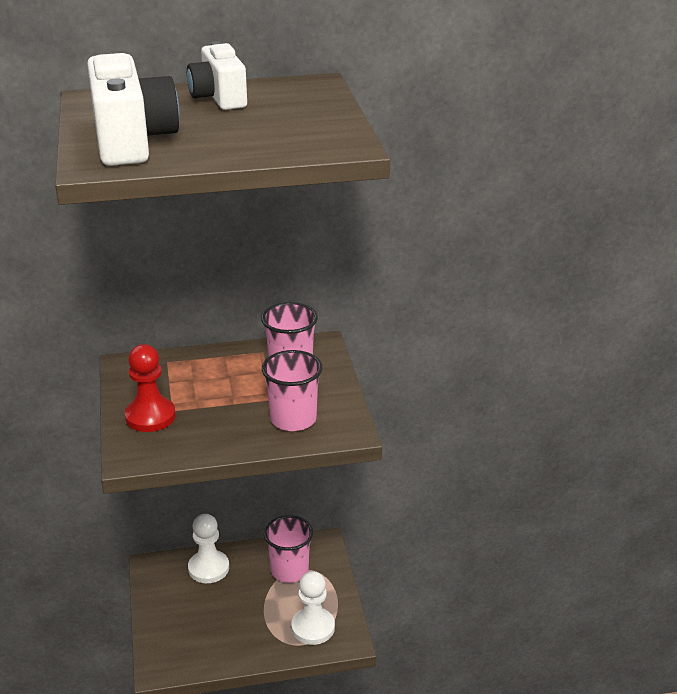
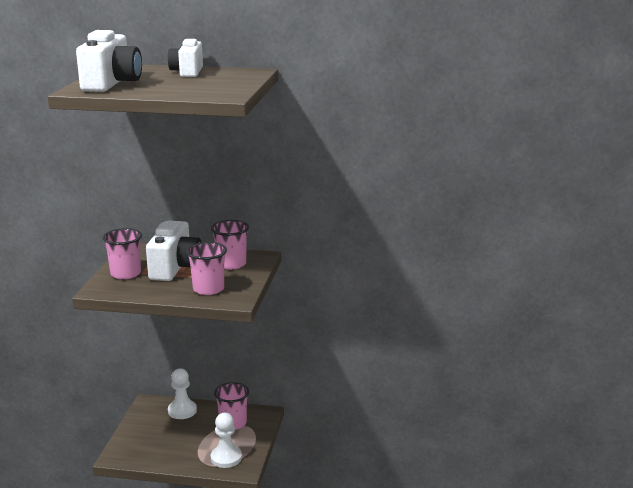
camera: 20 degrees right, 10 degrees down
(150, 416) = (125, 274): red pawn -> pink cup
(216, 390) = (175, 268): none -> white camera

